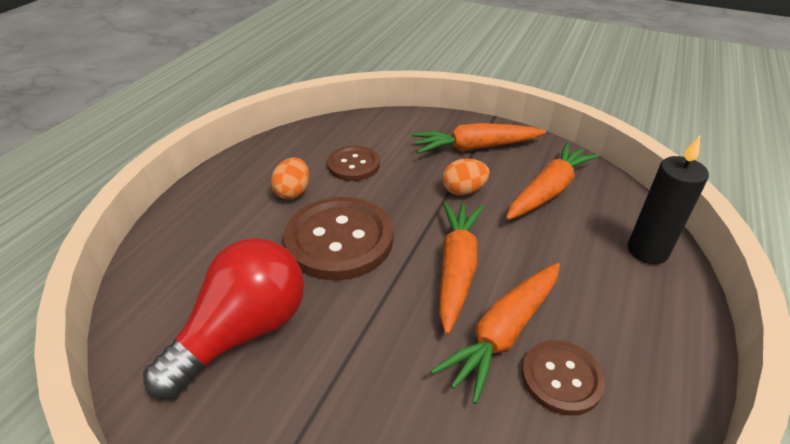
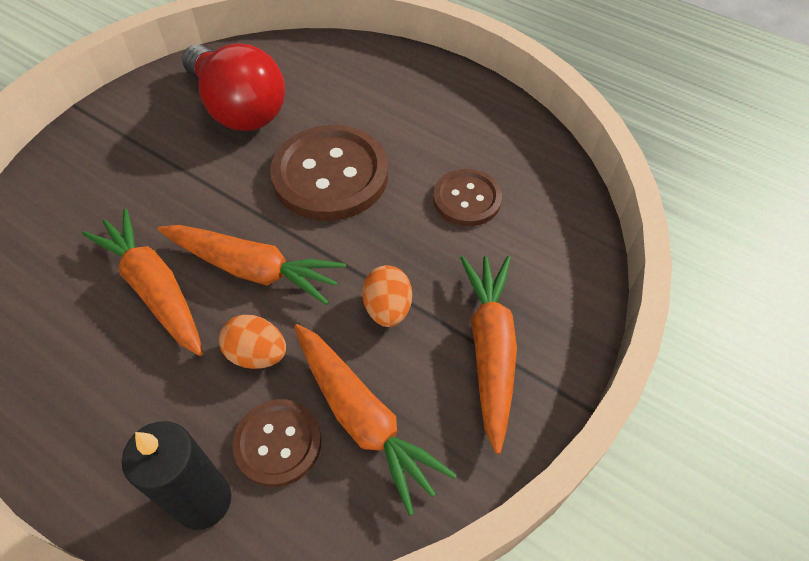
camera: 100 degrees right, 15 degrees up
(293, 192) = (422, 142): orange egg -> orange egg (257, 354)
(561, 378) = (85, 321): brown button -> brown button (278, 443)

